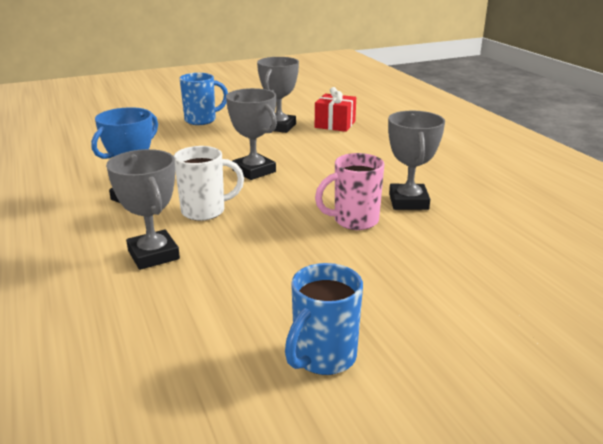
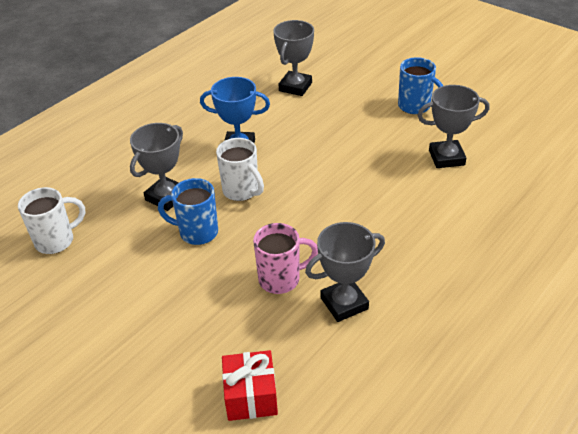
camera: 65 degrees right, 15 degrees up
(126, 358) = (56, 241): none -> white mug
(254, 171) = (332, 185): grey trophy -> grey trophy (295, 87)
(323, 358) = (89, 326): blue mug -> blue mug (197, 232)
(335, 124) = (492, 191): red gift -> red gift (251, 396)
(354, 221) = (281, 279): pink mug -> pink mug turned 120 degrees clockwise

